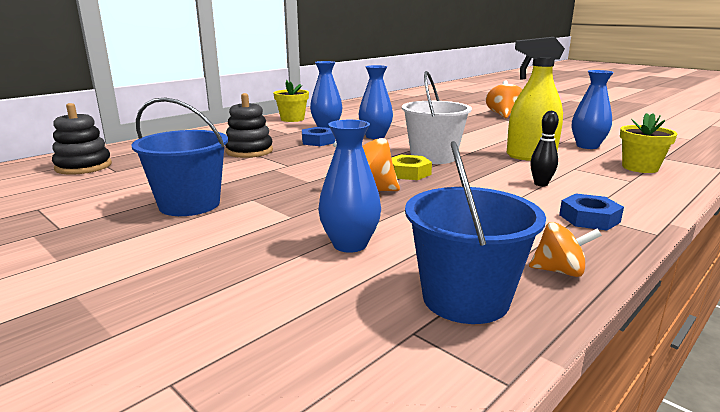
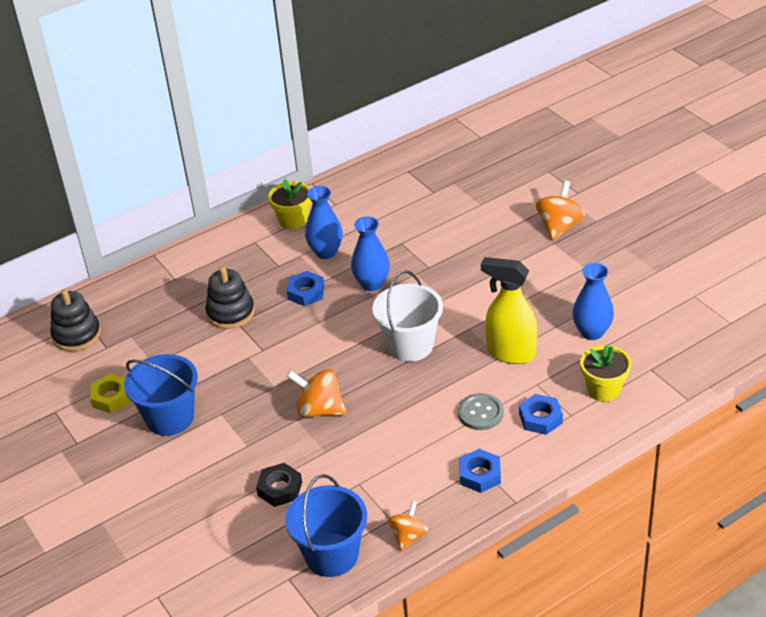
camera: 15 degrees right, 20 degrees up
(350, 244) = (280, 489): blue vase -> black nut
(408, 173) = (370, 378): yellow nut -> yellow nut (111, 397)
(541, 184) = (480, 413): black bowling pin -> grey button
(559, 271) = (408, 536): orange spinning top -> orange spinning top turned 90 degrees counterclockwise
(604, 183) = (540, 418): none -> blue nut

